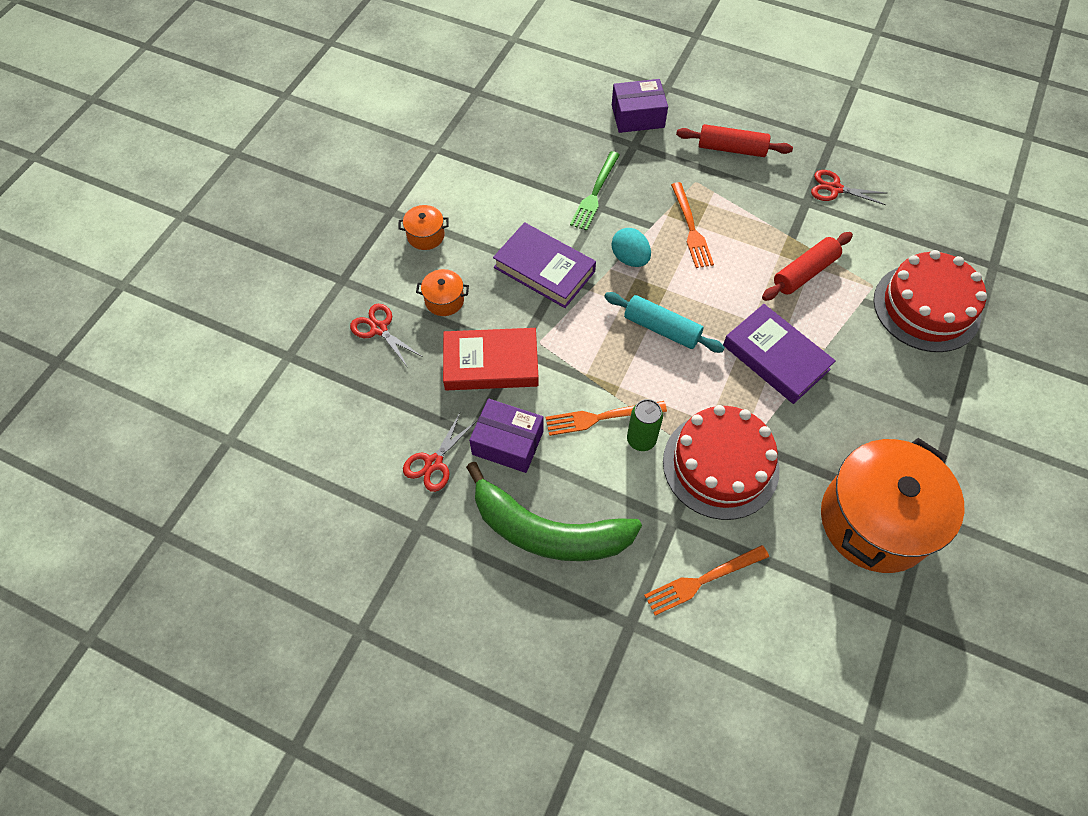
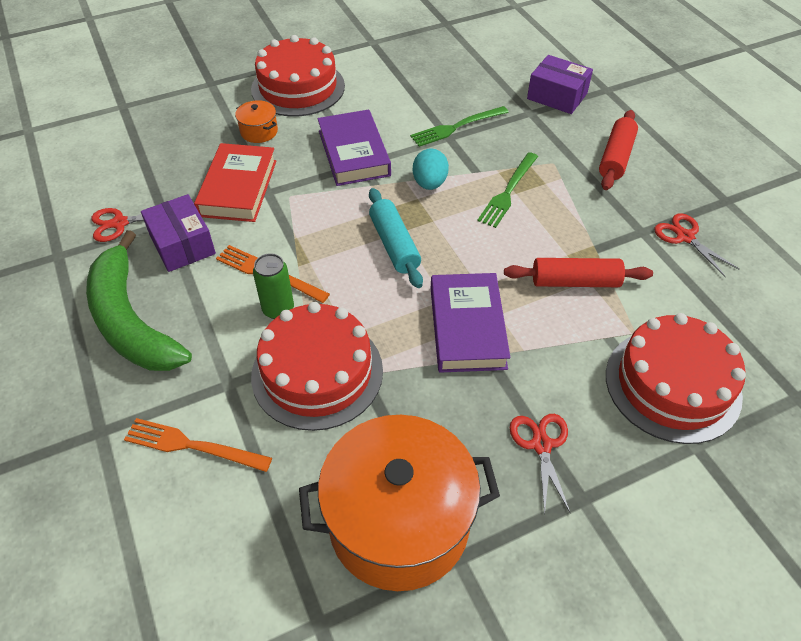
camera: 40 degrees right, 10 degrees down
(379, 329) = (195, 123): red scissors -> red scissors (541, 445)
(425, 235) = (298, 87): orange pot -> red cake
(491, 363) = (238, 188): red book -> red book turned 60 degrees clockwise
(691, 228) = (508, 191): orange fork -> green fork
(731, 149) = (615, 157): red rolling pin -> red rolling pin turned 60 degrees clockwise

